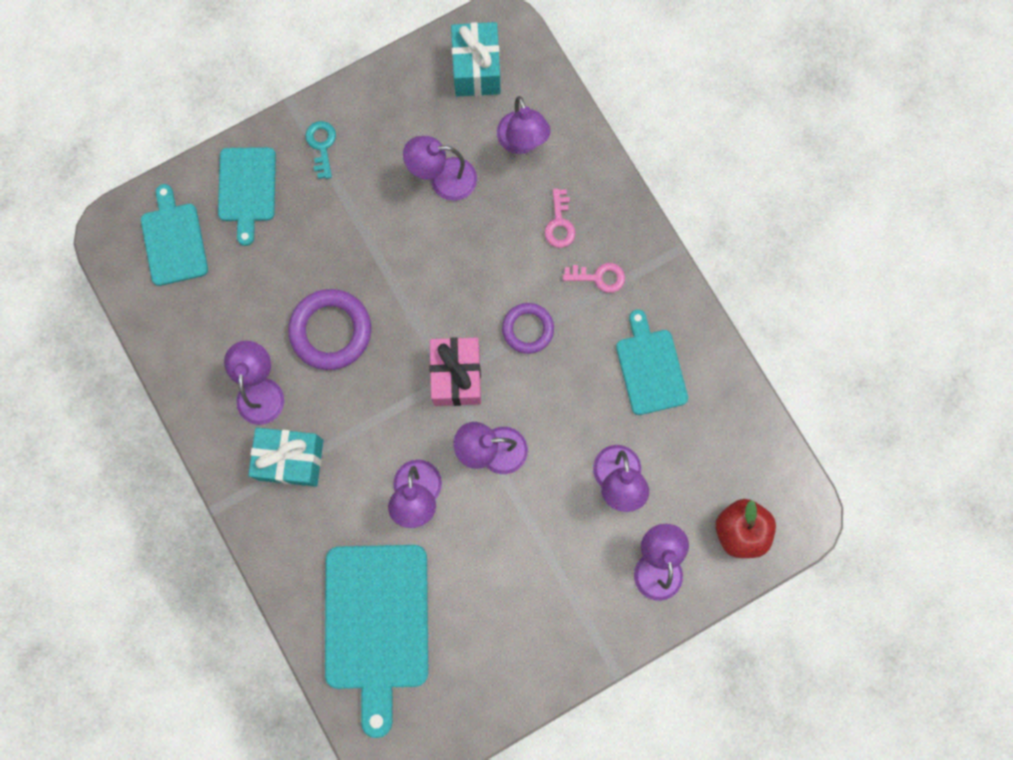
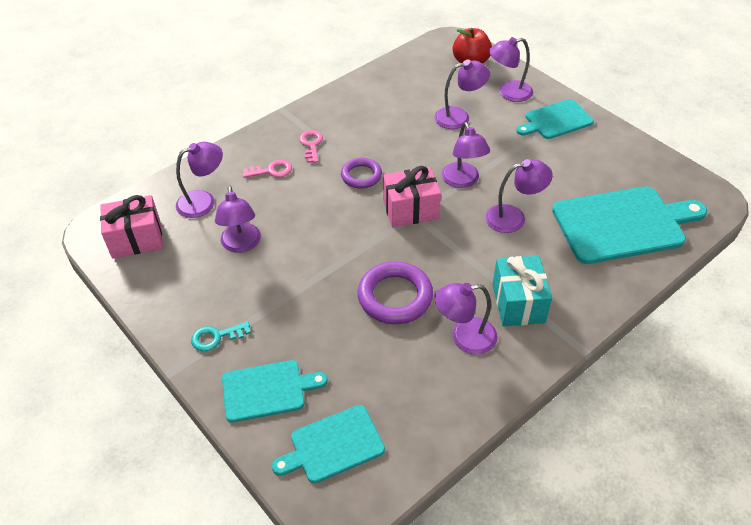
camera: 100 degrees left, 30 degrees down
(476, 69) = (136, 239): turquoise gift -> pink gift
(650, 368) = (374, 112): turquoise cutting board -> turquoise cutting board (556, 120)

